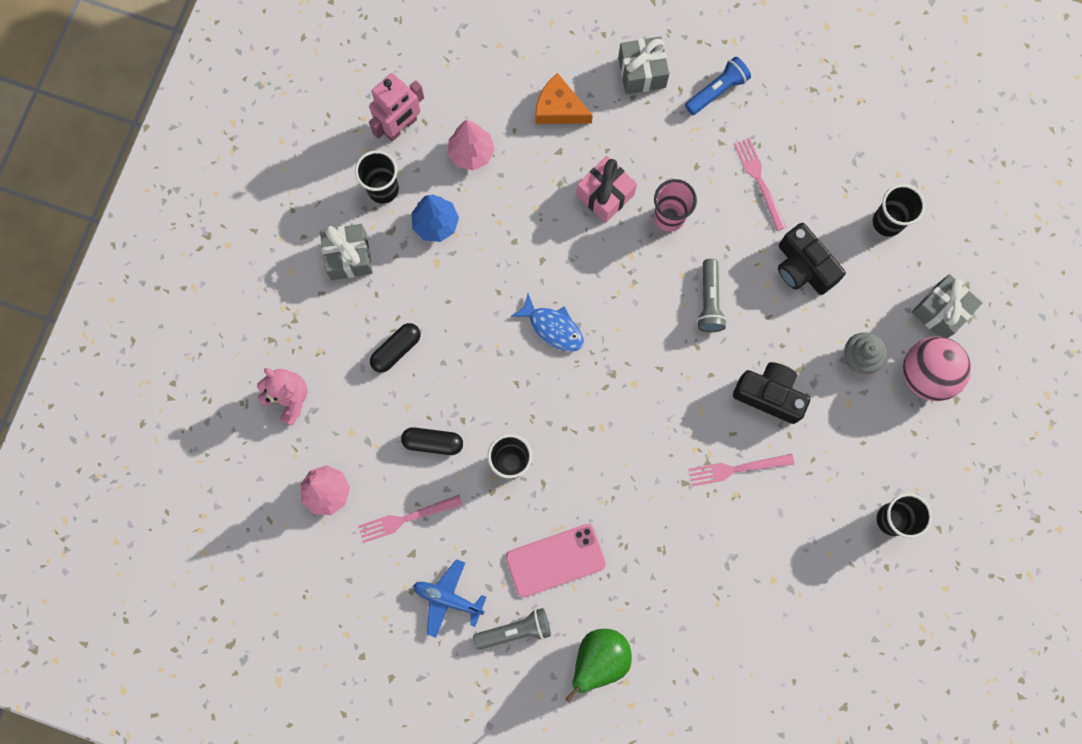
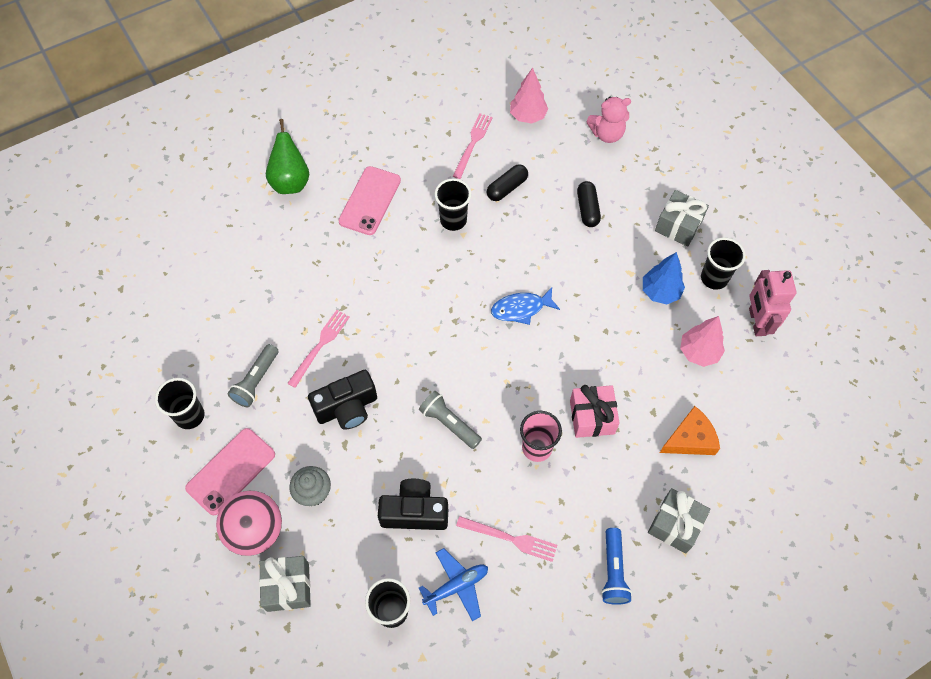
camera: 130 degrees right, 15 degrees down
(448, 598) = (404, 132): blue plane -> blue plane (456, 586)
(515, 630) = (351, 152): grey flashlight -> grey flashlight (256, 381)
(902, 439) = (231, 471): none -> pink phone

